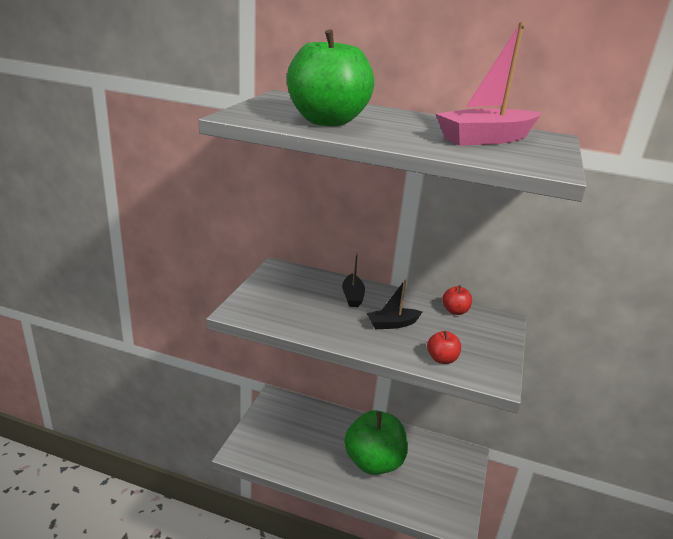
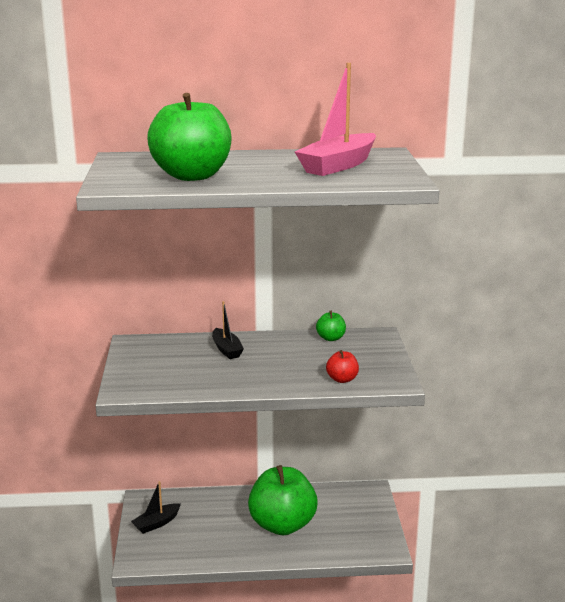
camera: 20 degrees left, 5 degrees down
(392, 324) = (280, 363): black boat -> black boat (156, 523)
(455, 311) = (331, 338): red apple -> green apple

